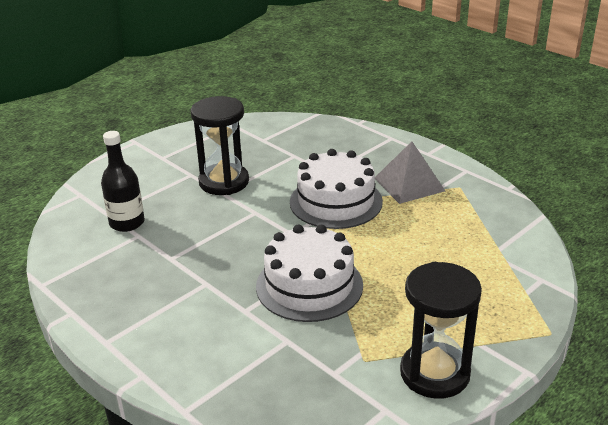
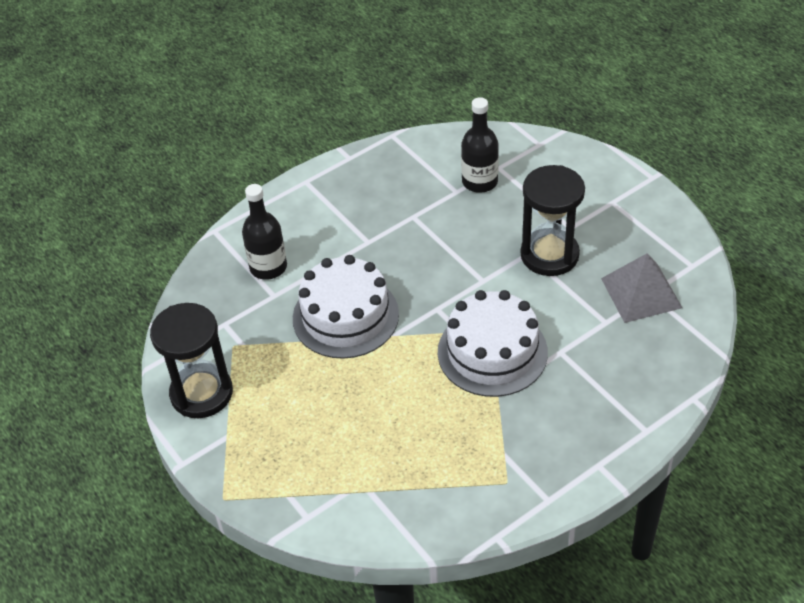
camera: 100 degrees right, 15 degrees up
(245, 351) = (268, 267): none -> black bottle
(409, 184) = (521, 429): grey pyramid -> grey pyramid (641, 292)

